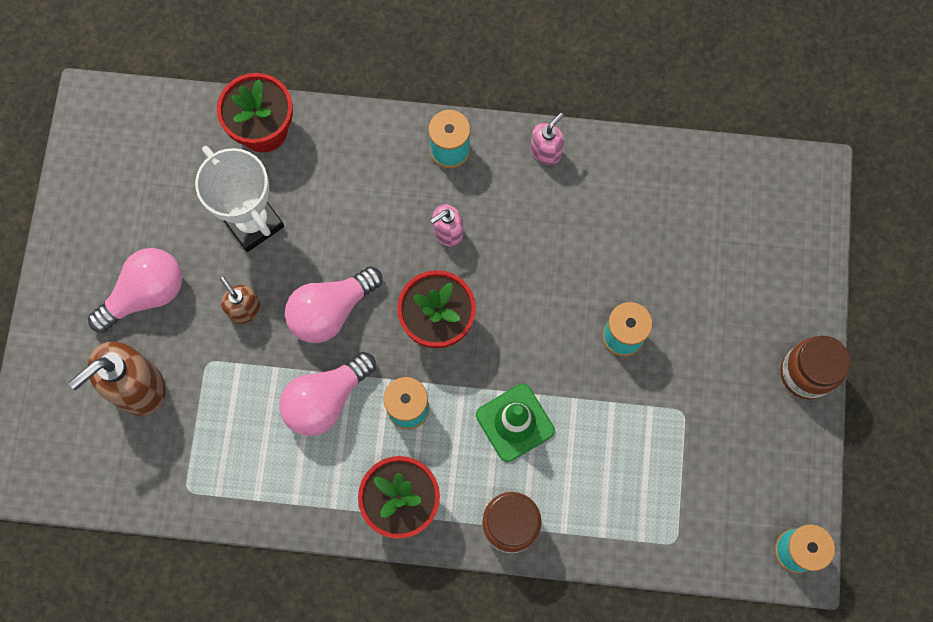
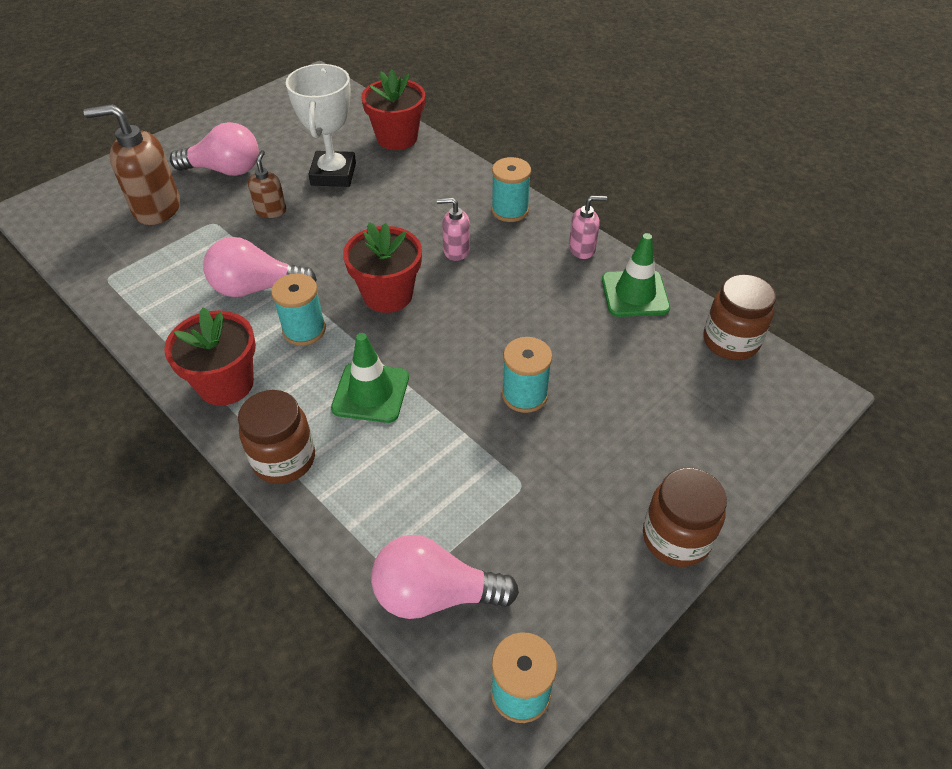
camera: 40 degrees right, 25 degrees down
(331, 311) = (323, 244): pink light bulb -> pink light bulb (435, 594)
(623, 171) = (635, 294): none -> green traffic cone
(726, 168) = (730, 342): none -> brown jar

